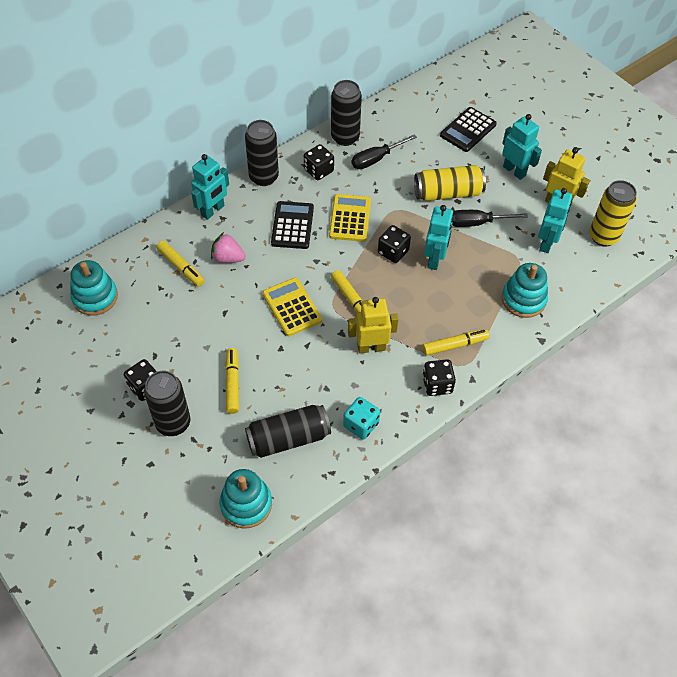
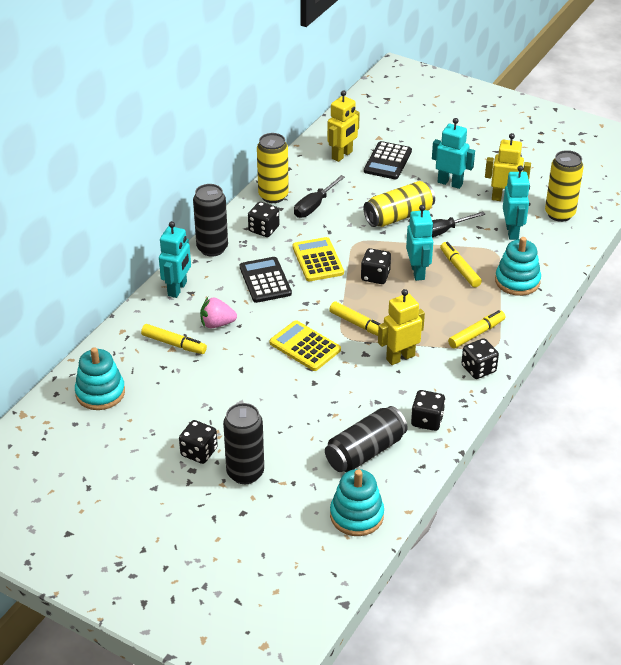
camera: 20 degrees left, 15 degrees down
(232, 383) = (284, 424): yellow marker -> yellow marker (459, 269)
(345, 137) = (273, 196): black can -> yellow can
(361, 424) = (427, 420): turquoise dice -> black dice
(429, 111) = (342, 155): none -> yellow robot

